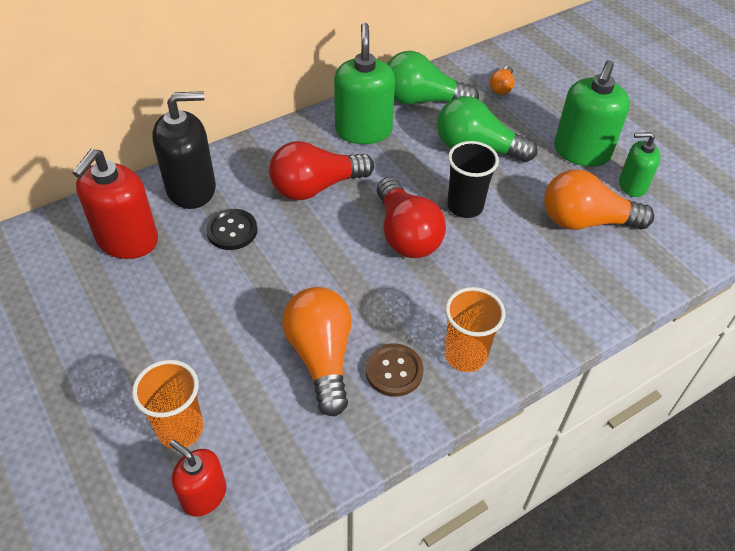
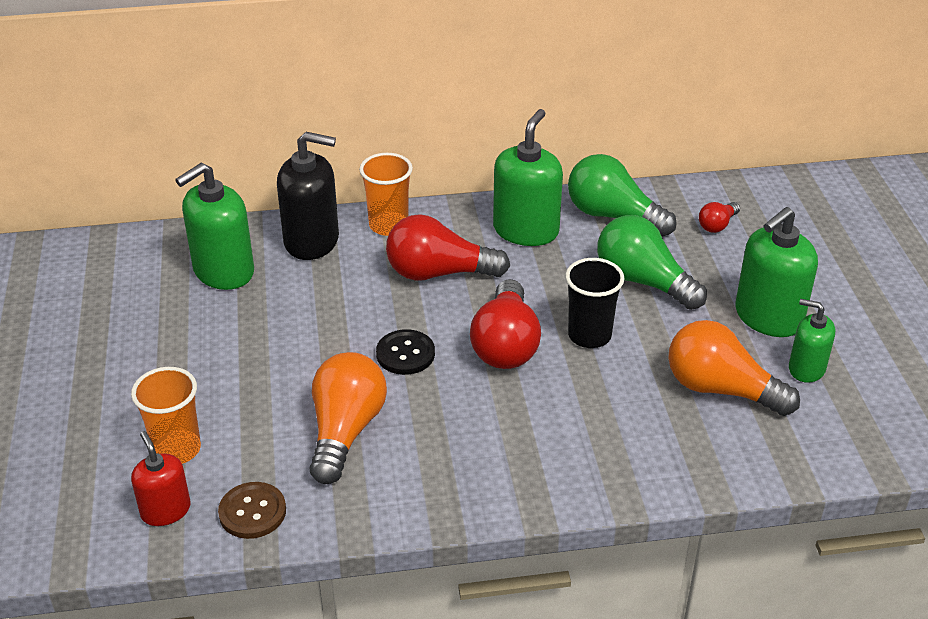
camera: 25 degrees right, 10 degrees down
(127, 240) = (223, 271): red soap dispenser -> green soap dispenser
(232, 231) = (328, 291): black button -> black button (405, 354)
(394, 371) = (409, 466): brown button -> brown button (252, 512)
(465, 355) = (493, 476): orange cup -> orange cup (388, 225)
(501, 87) = (717, 225): orange light bulb -> red light bulb

